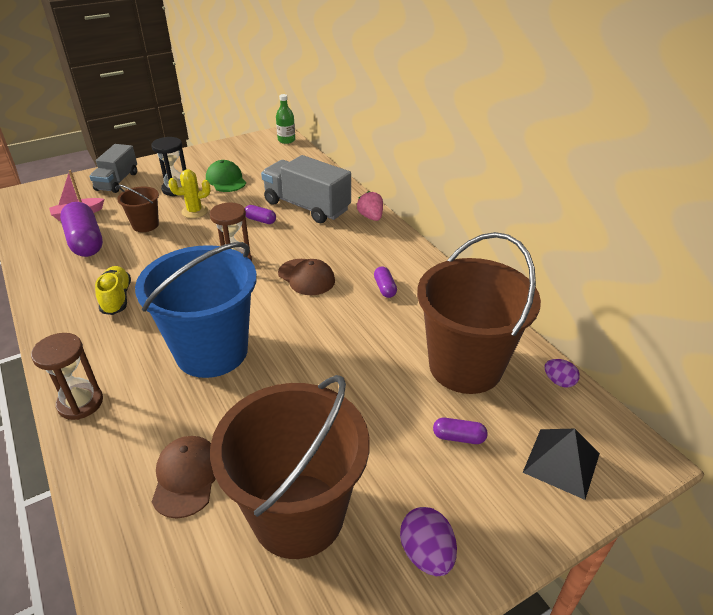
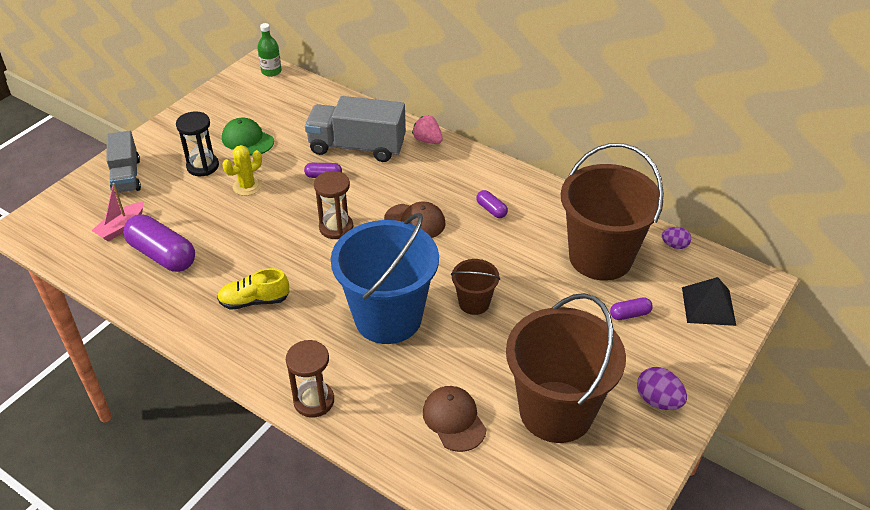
camera: 25 degrees left, 5 degrees up
(116, 298) = (254, 301): yellow shoe -> yellow shoe turned 60 degrees counterclockwise
(145, 225) = (209, 217): brown bucket -> brown bucket (474, 303)

